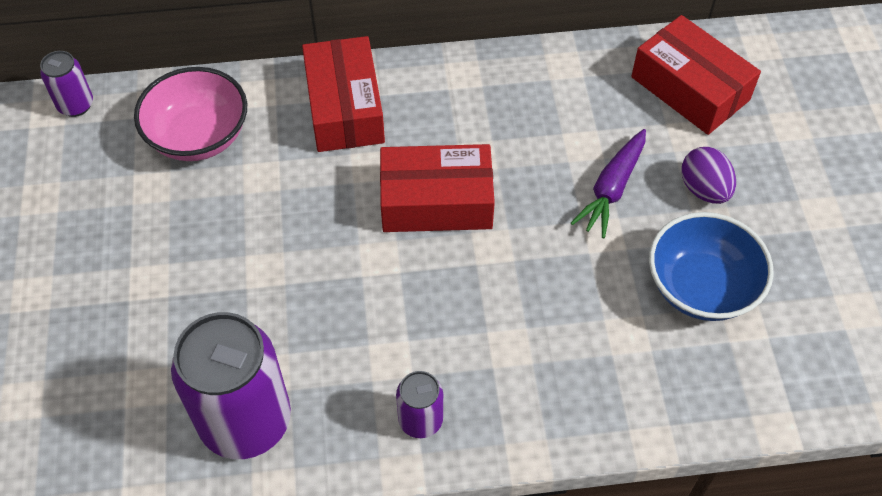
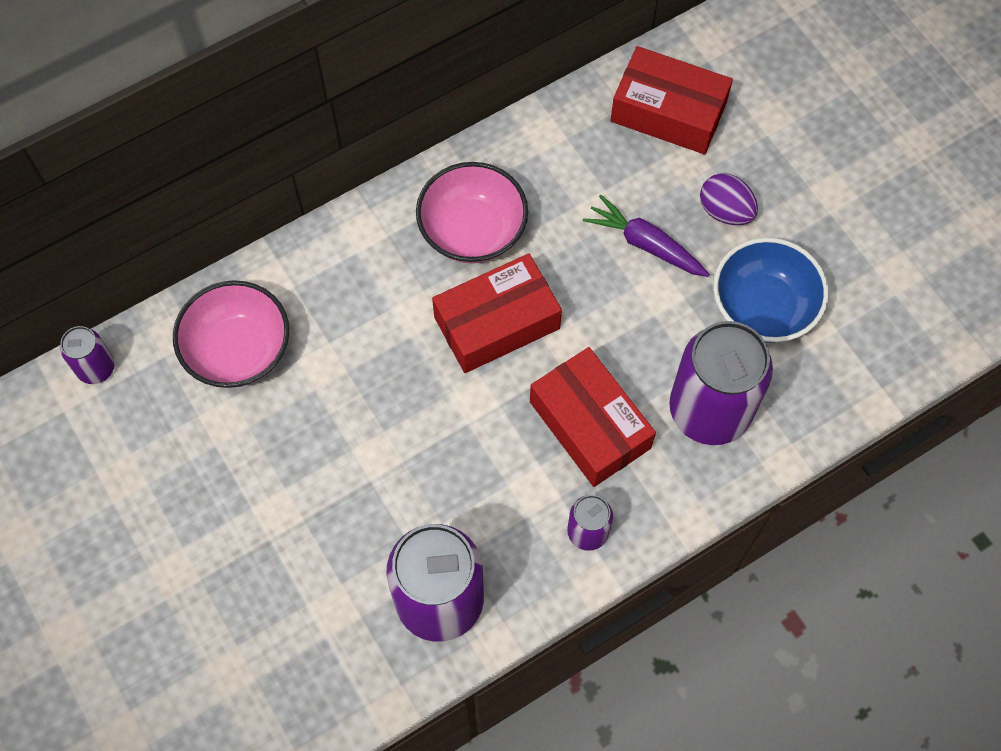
camera: 25 degrees left, 10 degrees up
(344, 108) = (361, 262): red box -> red box (589, 425)
(457, 119) = (472, 231): none -> pink bowl
(600, 359) = (709, 410): none -> purple can
(612, 189) = (645, 244): purple carrot -> purple carrot turned 120 degrees clockwise

